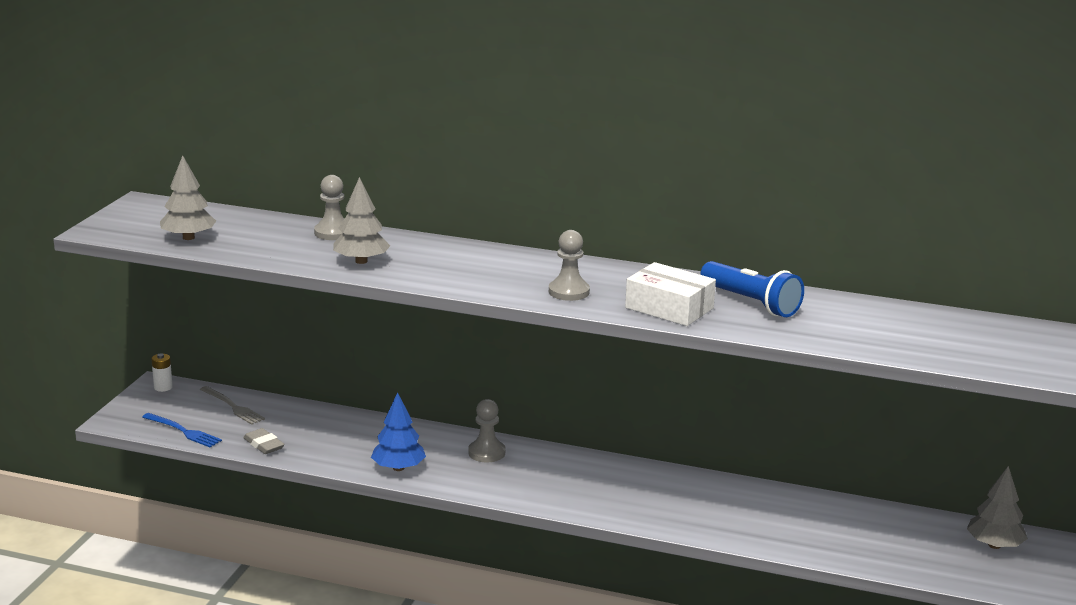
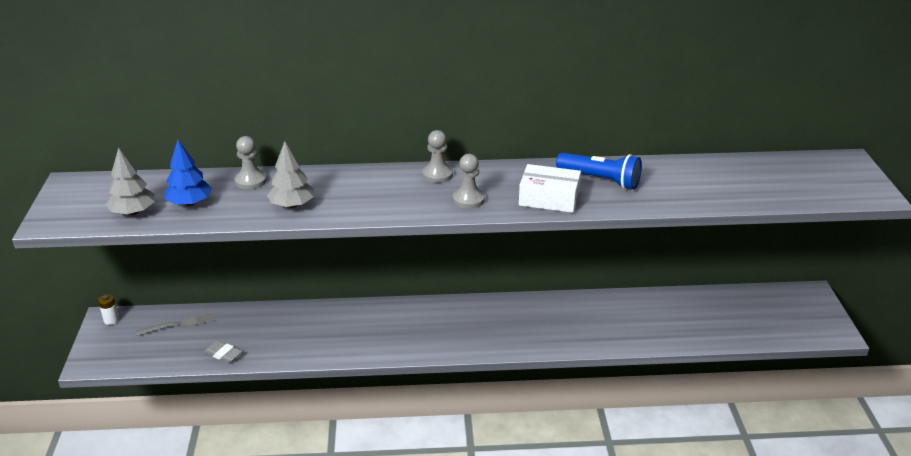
camera: 20 degrees left, 10 degrees up
(183, 431) = (151, 358): blue fork -> none
(233, 407) = (179, 324): grey fork -> grey fork turned 45 degrees counterclockwise
(398, 468) = (338, 348): blue tree -> blue tree (190, 203)
(486, 453) = (395, 317): grey pawn -> grey pawn (437, 174)
(994, 545) = (762, 304): grey tree -> none

